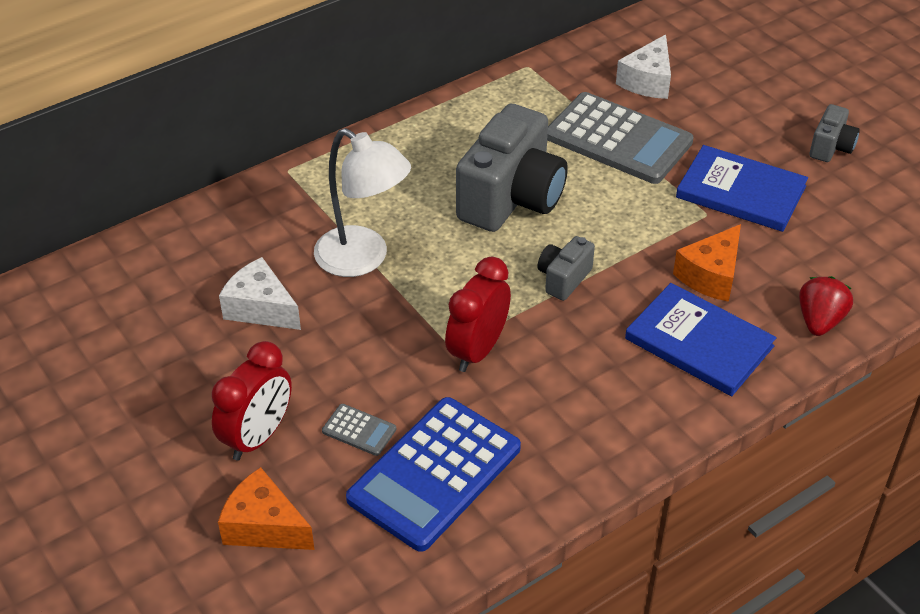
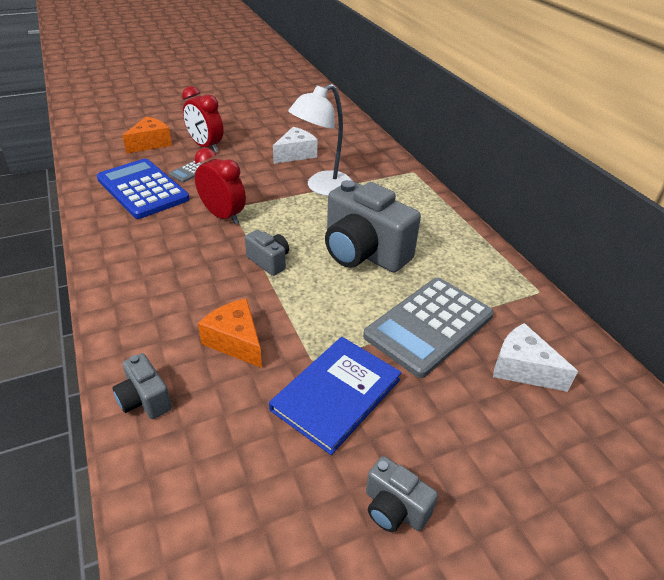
camera: 100 degrees right, 5 degrees down
(699, 342) = (168, 315): blue book -> none
(819, 321) = (145, 400): red strawberry -> grey camera

